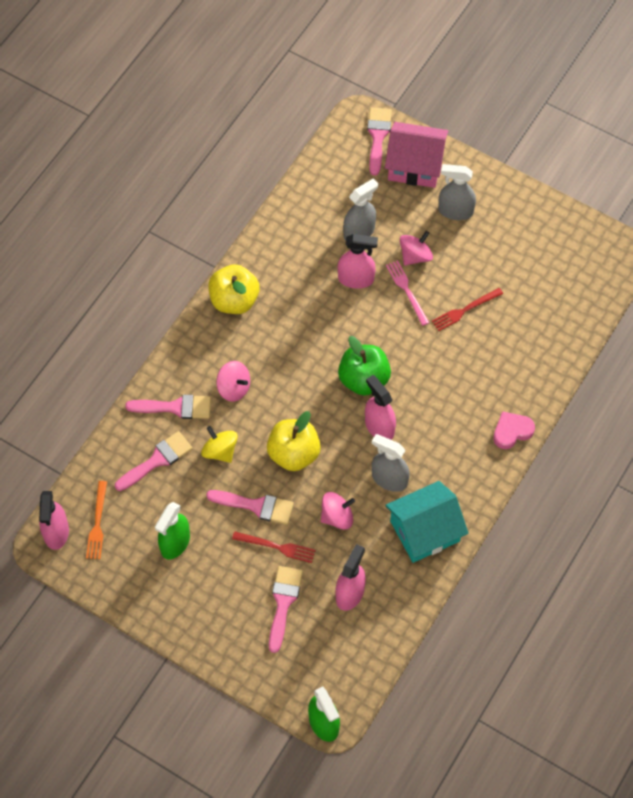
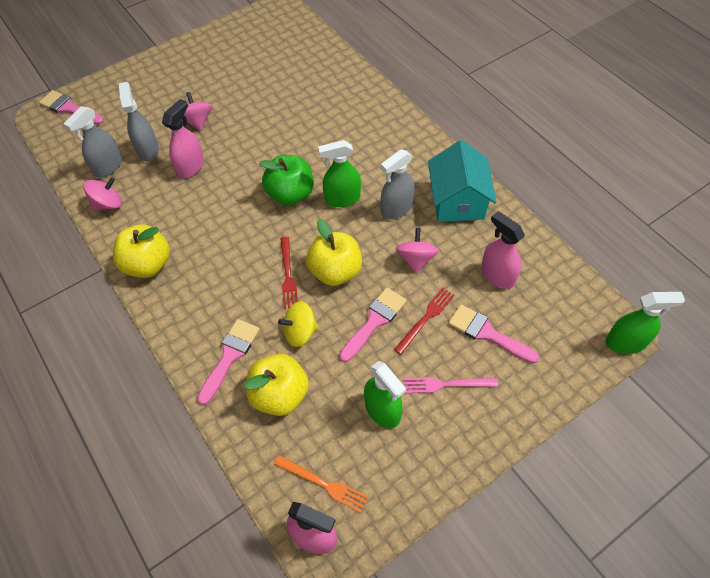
camera: 65 degrees left, 5 degrees down
(157, 460) = (280, 394): pink brush -> yellow apple
(234, 388) = (239, 297): pink spinning top -> pink spinning top (108, 204)
(379, 426) = (342, 199): pink spray bottle -> green spray bottle
(407, 291) = (226, 137): pink fork -> pink fork (446, 384)
(415, 165) = (115, 94): pink house -> none
(455, 211) = (176, 84): grey spray bottle -> grey spray bottle (108, 167)
(465, 310) = (268, 108): red fork -> red fork (288, 274)
(512, 431) = (393, 116): pink heart -> none

